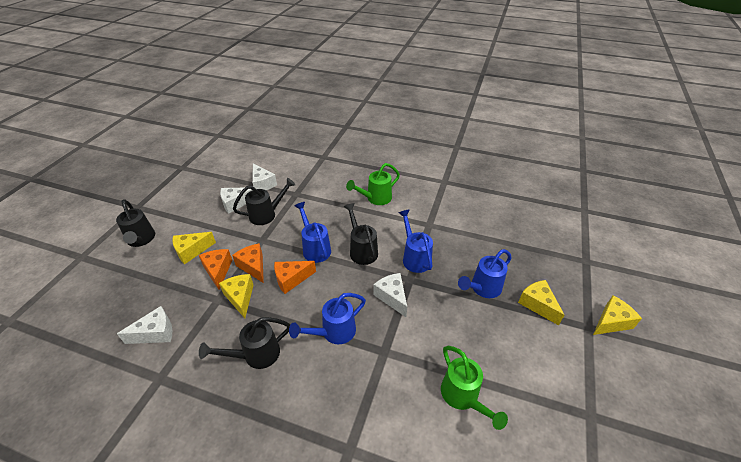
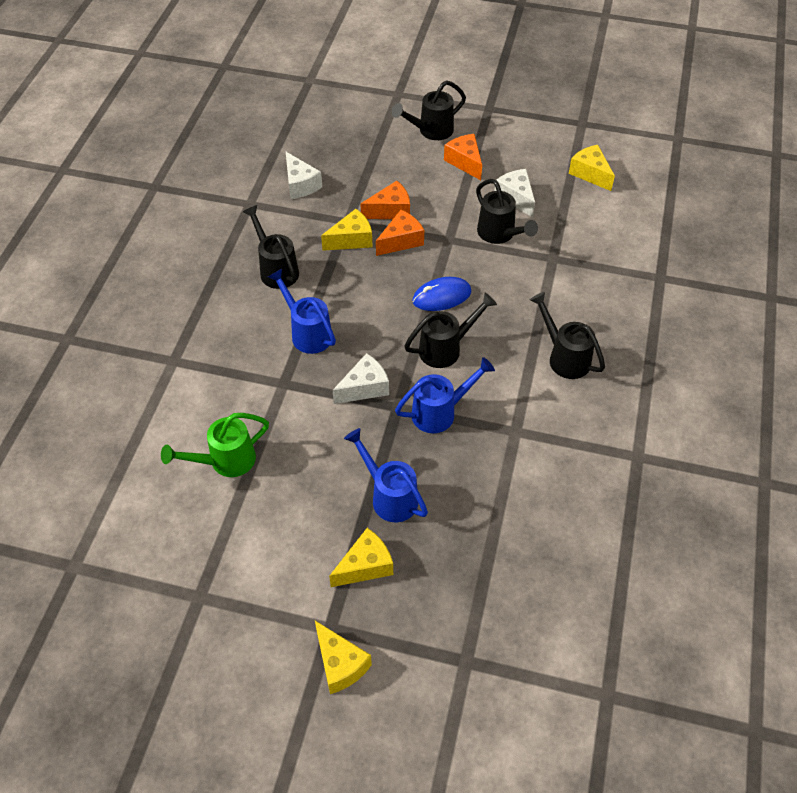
camera: 85 degrees right, 10 degrees up
(192, 251) = (419, 179): yellow cheese -> yellow cheese (590, 174)
(262, 184) = (566, 216): white cheese -> none
(291, 279) = (384, 281): orange cheese -> orange cheese (465, 162)
(315, 248) = (442, 296): blue watering can -> blue mouse
(375, 198) = (564, 357): green watering can -> black watering can

